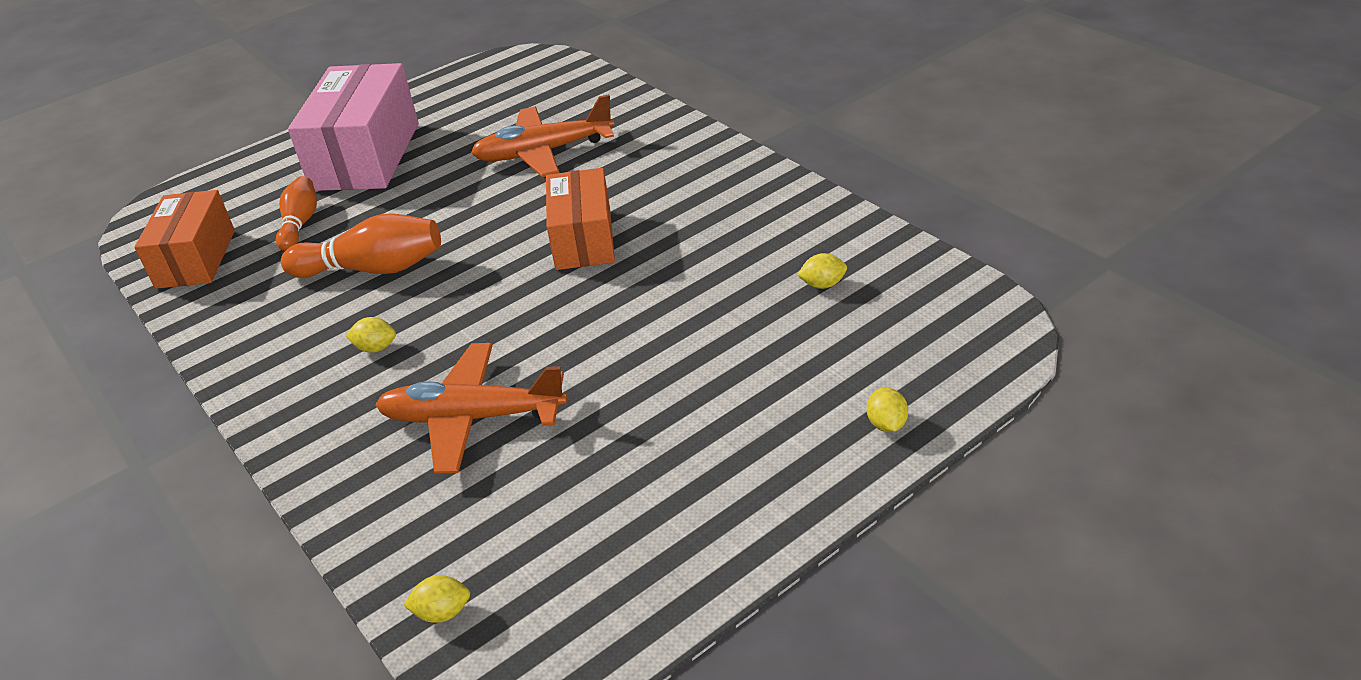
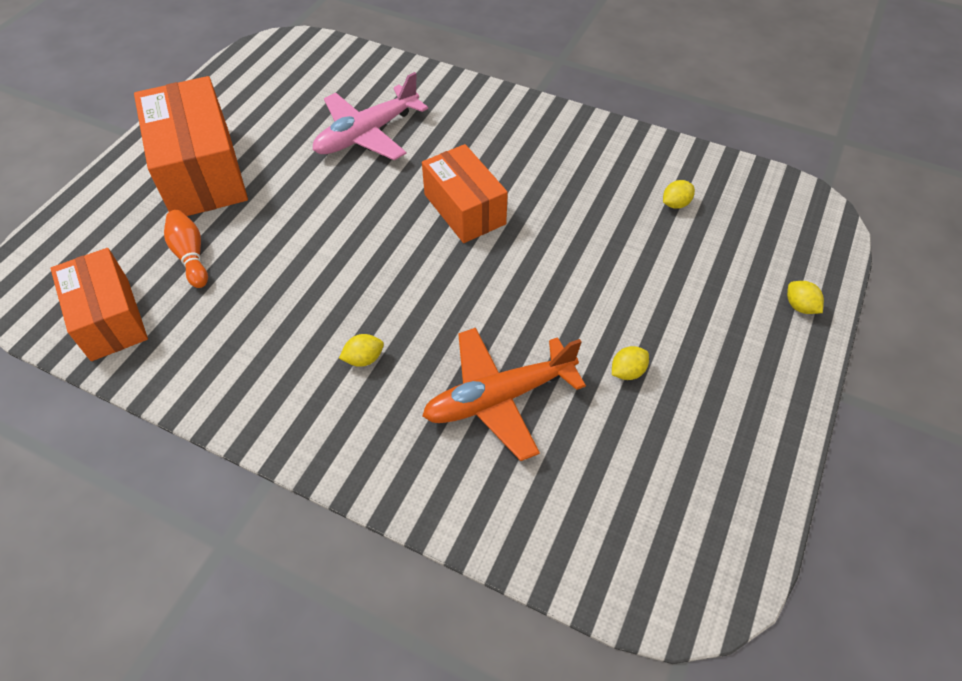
camera: 30 degrees left, 15 degrees up
(366, 156) = (202, 172): pink box -> orange box
(373, 269) = (300, 283): orange bowling pin -> none
(442, 612) = (609, 576): yellow lemon -> yellow lemon (627, 371)
(543, 152) = (367, 134): orange plane -> pink plane

